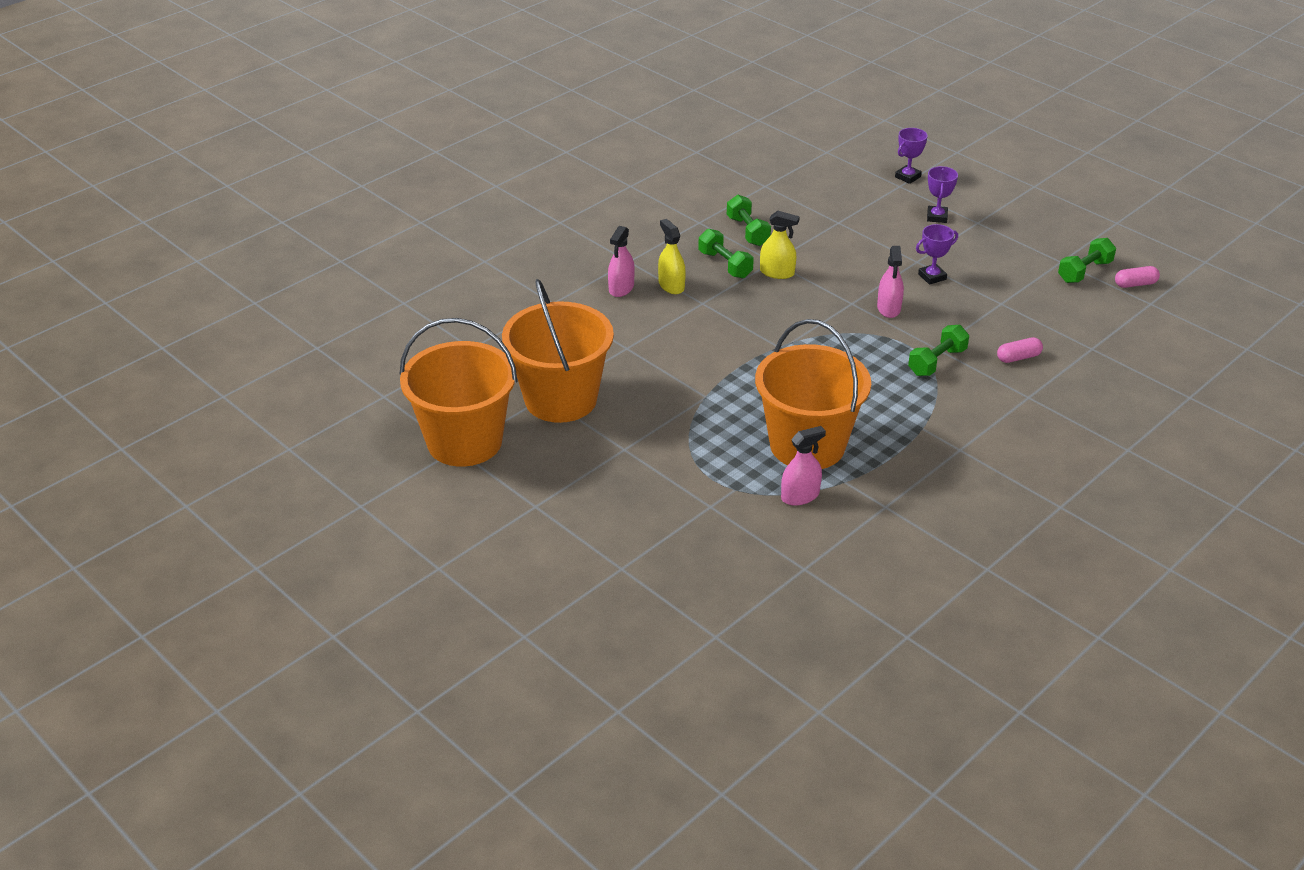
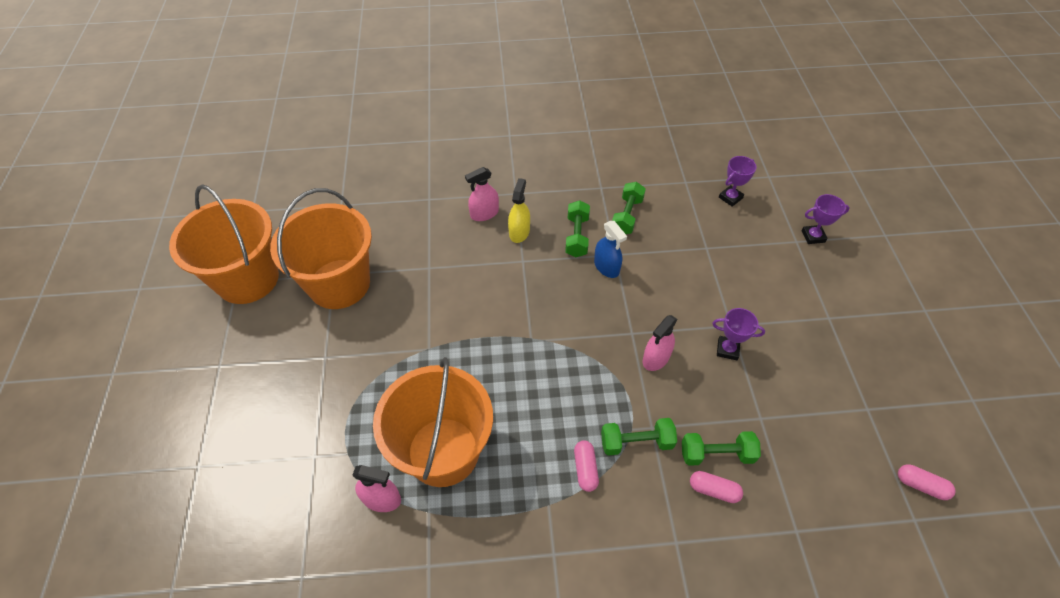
camera: 40 degrees right, 15 degrees up
(777, 272) = (606, 267): yellow spray bottle -> blue spray bottle
(921, 395) = (585, 469): none -> pink capsule
(937, 217) = (797, 290): purple trophy -> purple trophy (730, 198)
(1084, 271) = (880, 436): green dumbbell -> green dumbbell (716, 454)

